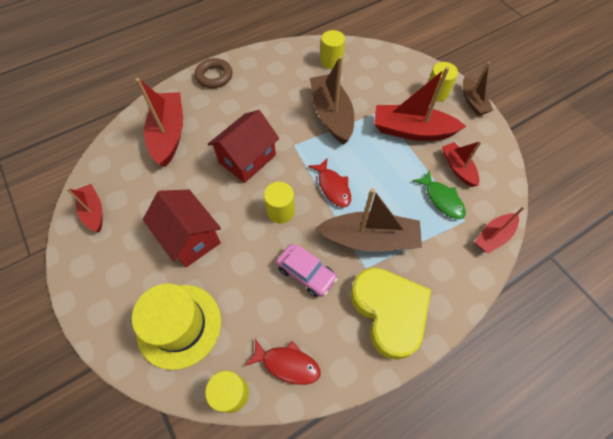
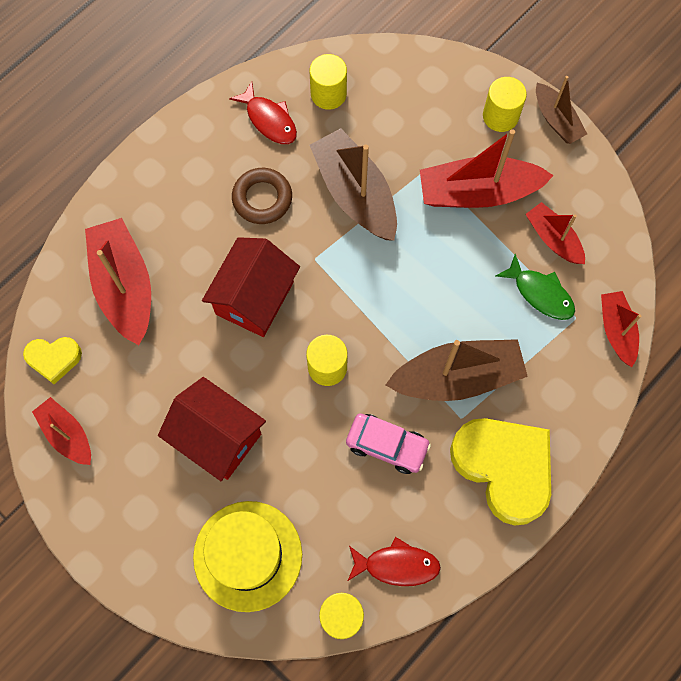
camera: 15 degrees left, 10 degrees up
(107, 165) = (54, 359): none -> yellow heart
(214, 76) = (154, 166): brown ring -> brown ring (262, 198)
(333, 187) = (388, 312): red fish -> red fish (269, 120)
(493, 236) = (616, 331): red boat -> red boat turned 135 degrees clockwise

